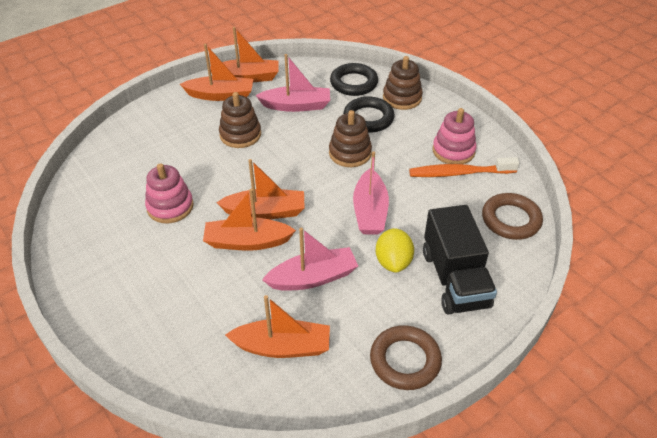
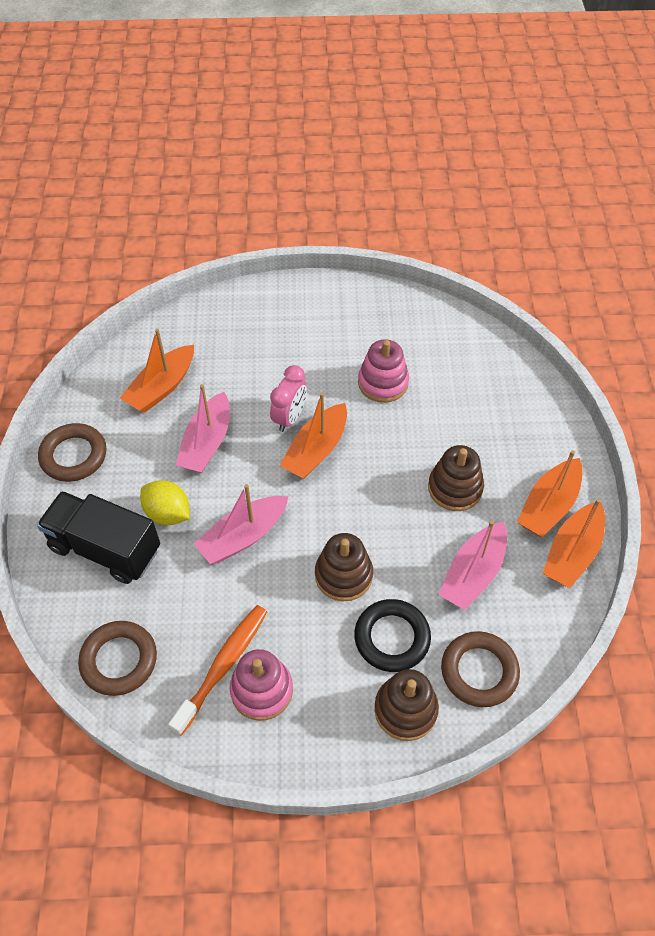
camera: 125 degrees right, 10 degrees up
(247, 242) = (289, 418): orange boat -> pink clock
(354, 83) = (479, 671): black ring -> brown ring
(370, 211) = (243, 536): pink boat -> pink boat turned 75 degrees counterclockwise

